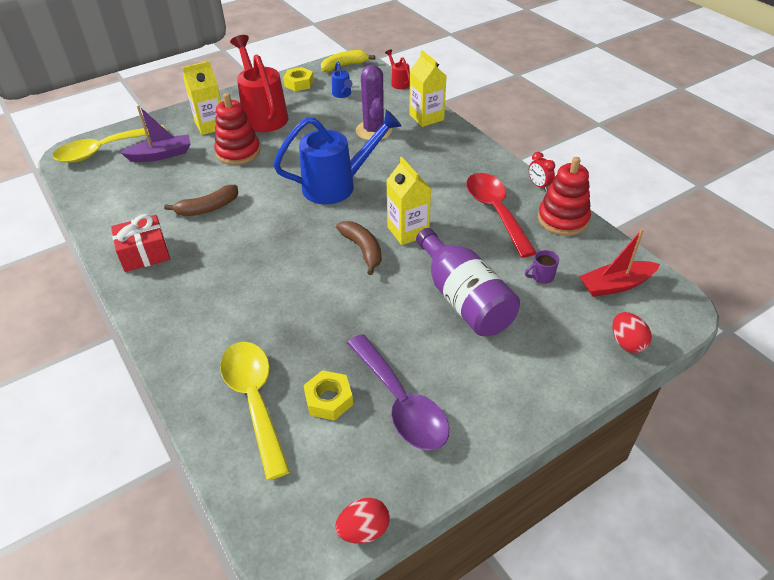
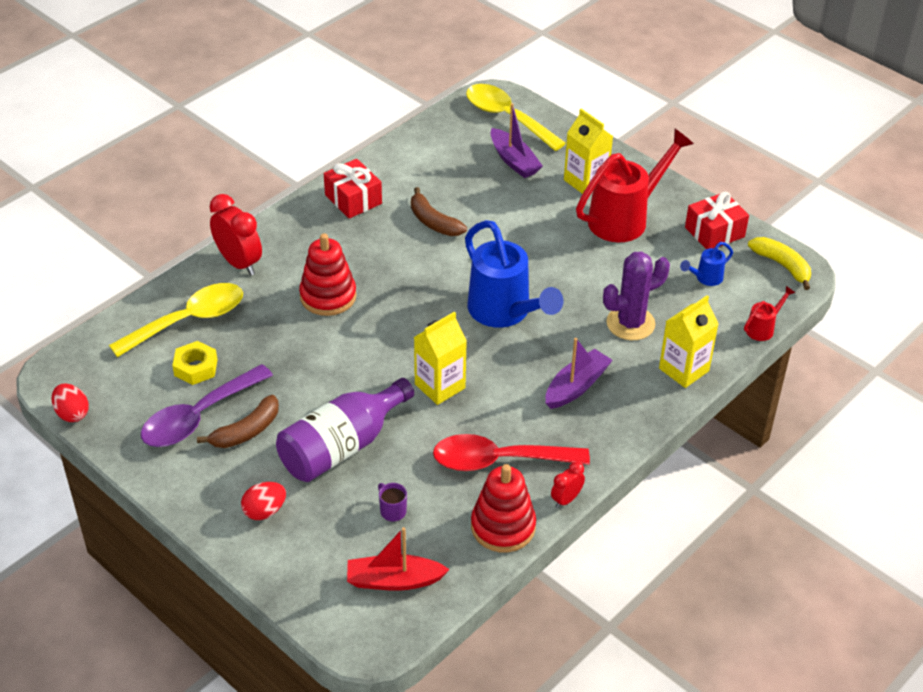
camera: 75 degrees right, 0 degrees up
(186, 348) = (239, 263): none -> red clock
(238, 152) = (541, 217): red stacking toy -> red stacking toy (328, 296)
(299, 83) = (714, 232): yellow nut -> red gift
(363, 249) = (399, 354): brown banana -> brown banana (246, 431)
(429, 164) = (576, 386): none -> purple boat
(495, 211) = (499, 460): red spoon -> red spoon turned 150 degrees counterclockwise
(616, 285) = (394, 580): red boat -> red boat turned 60 degrees counterclockwise
(627, 343) = (304, 589): red egg -> red egg (264, 511)

